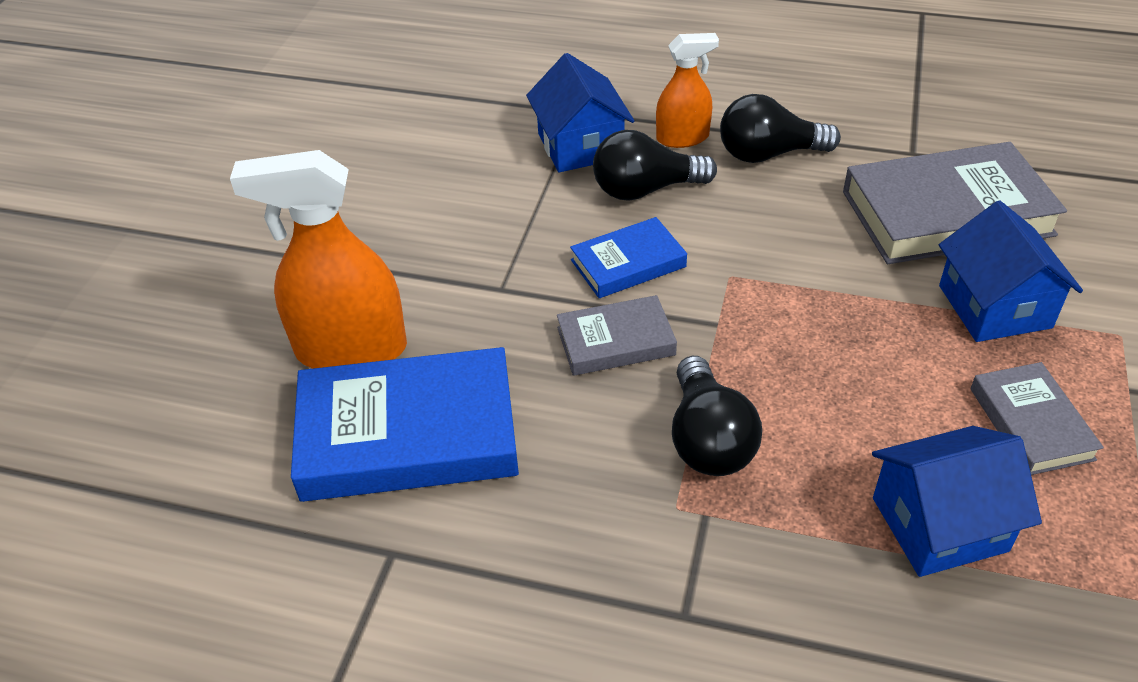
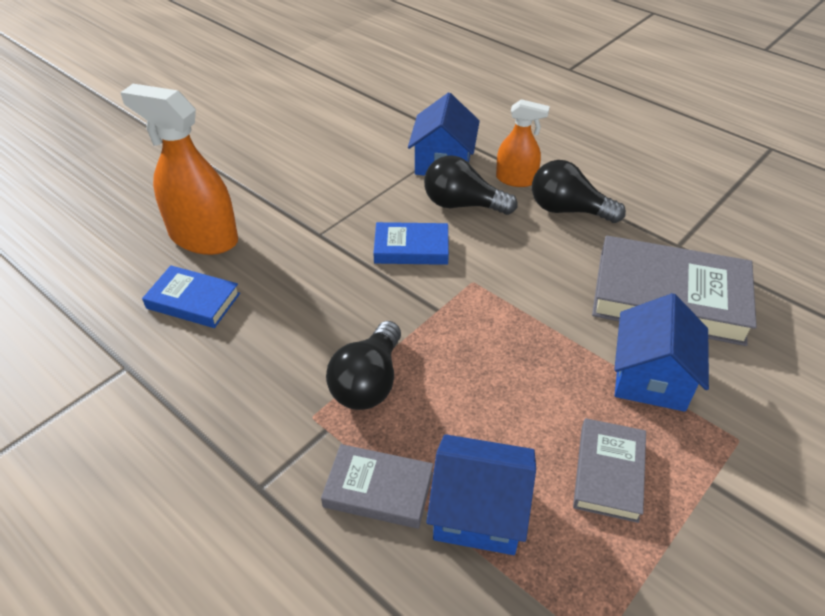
camera: 25 degrees right, 0 degrees up
(408, 434) = (193, 301): blue book -> blue book, size x0.54
(616, 341) = (362, 295): grey book -> grey book (378, 490)

